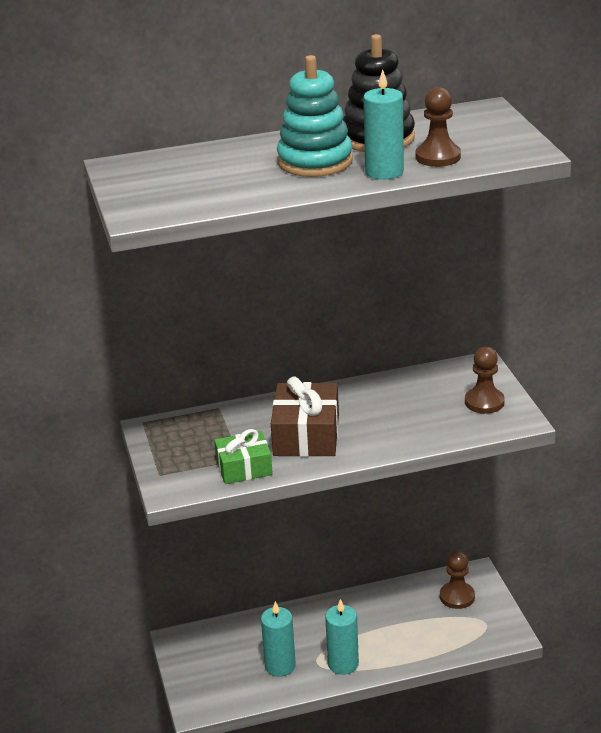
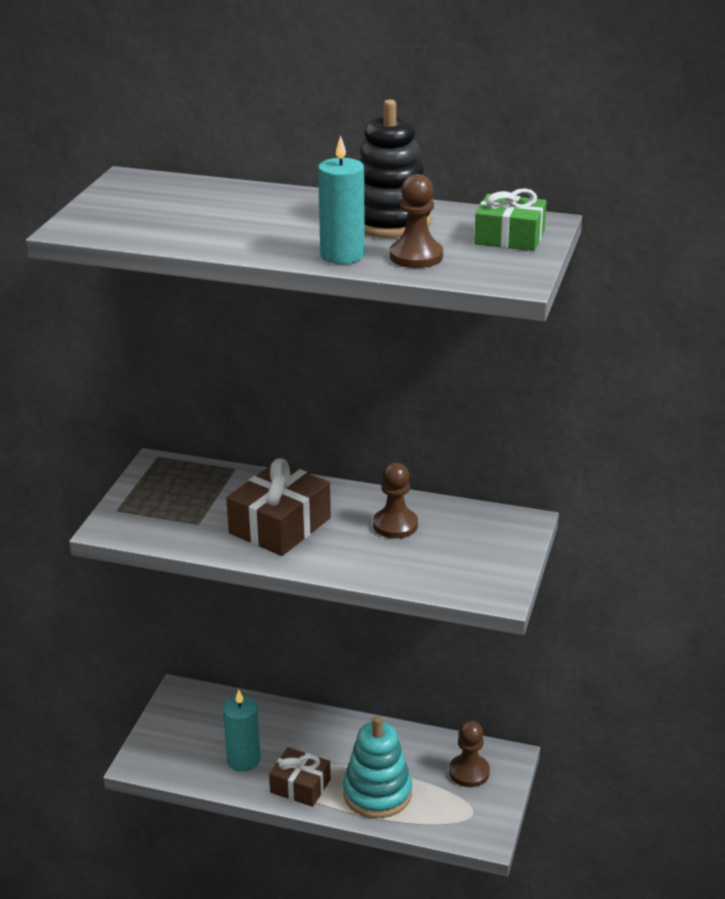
camera: 30 degrees right, 0 degrees up
(244, 468) = (192, 533): green gift -> green gift (509, 237)
(315, 161) = (296, 226): turquoise stacking toy -> turquoise stacking toy (377, 793)
(343, 664) = (300, 786): turquoise candle -> brown gift
(484, 402) = (484, 561): brown pawn -> brown pawn (395, 525)

